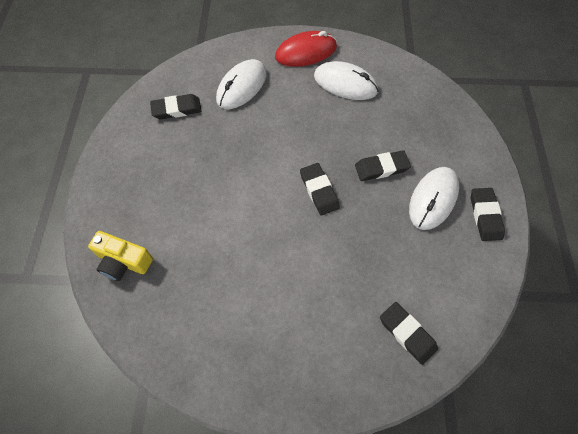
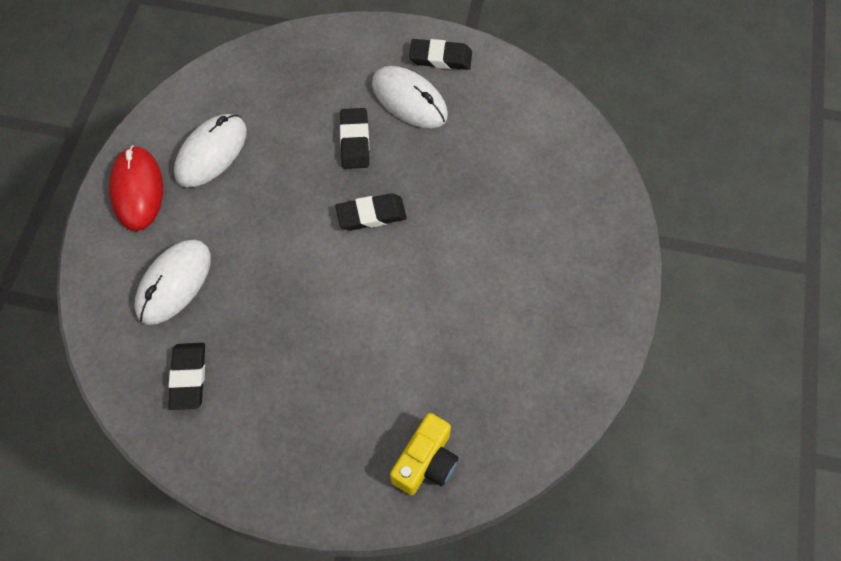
camera: 80 degrees left, 0 degrees up
(241, 86) = (174, 283): white mouse -> white mouse turned 75 degrees clockwise
(407, 333) = (562, 164): black eraser -> none

